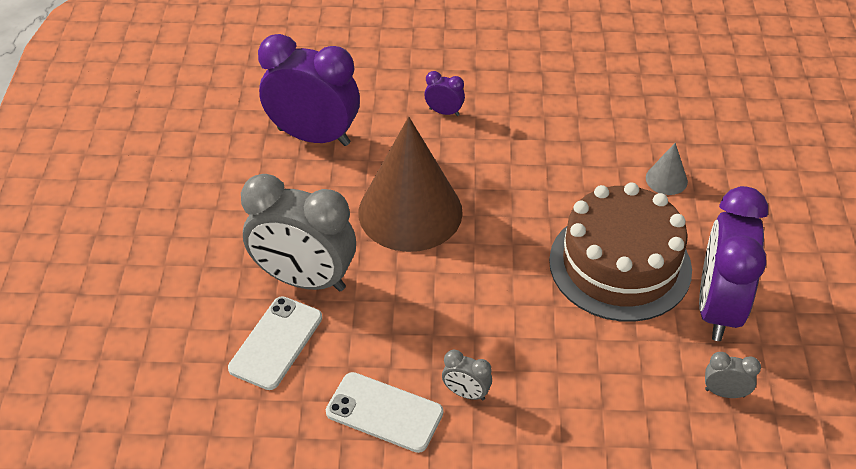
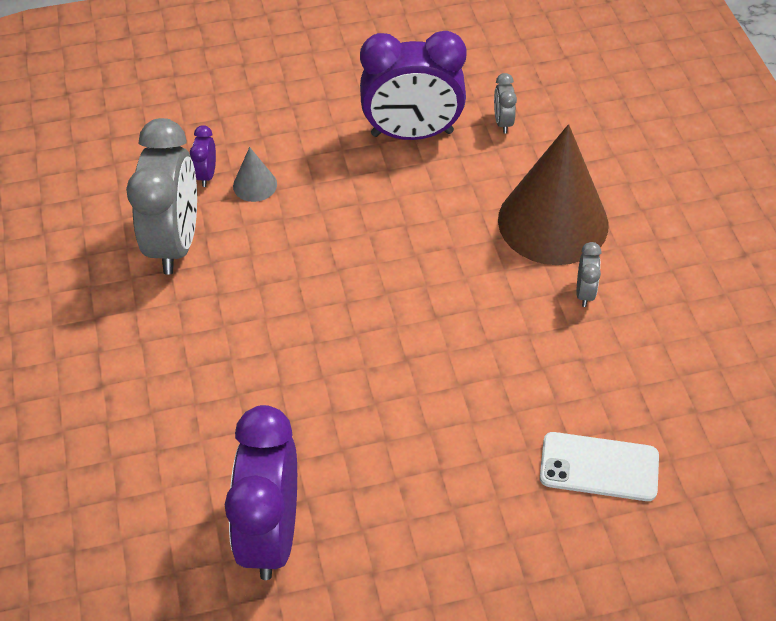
camera: 105 degrees left, 5 degrees up
(304, 280) = (505, 468): grey clock -> grey clock (175, 242)
(384, 412) = (635, 349): white phone -> none
(410, 212) = (370, 393): brown cone -> brown cone (553, 222)
(444, 112) = (192, 400): purple clock -> purple clock (206, 175)
(620, 265) = (384, 205): brown cake -> none

